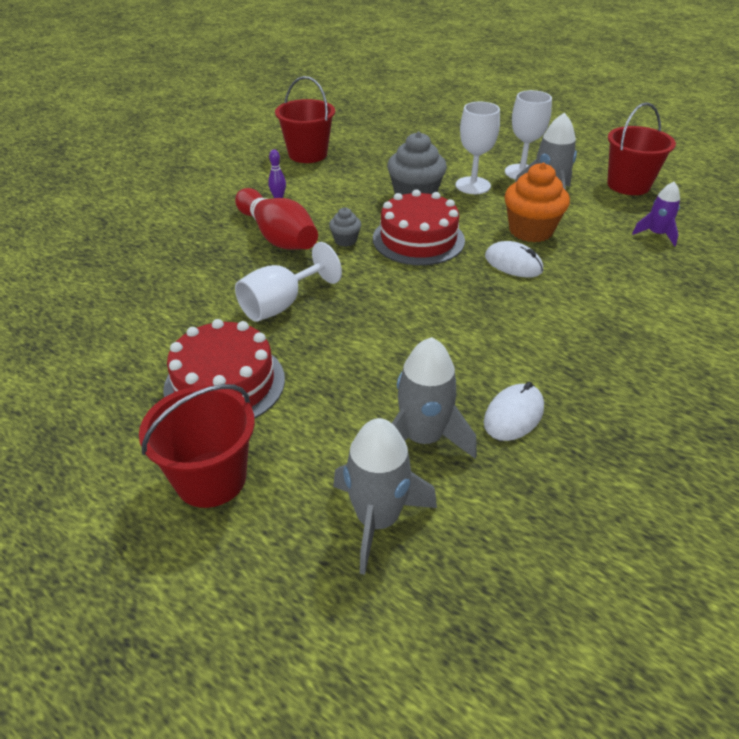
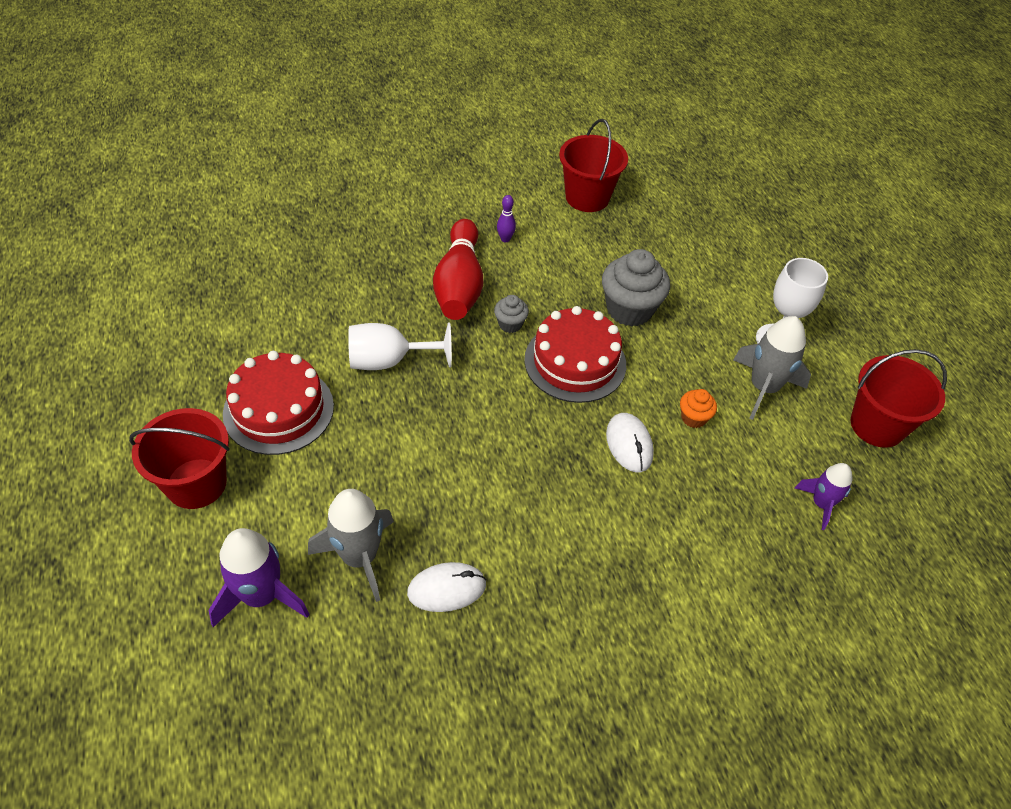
camera: 35 degrees right, 10 degrees up
(377, 520) = (261, 595): grey rocket -> purple rocket
(473, 185) = (703, 328): white goblet -> none
(531, 231) = (693, 418): orange cupcake -> orange cupcake, size x0.50

